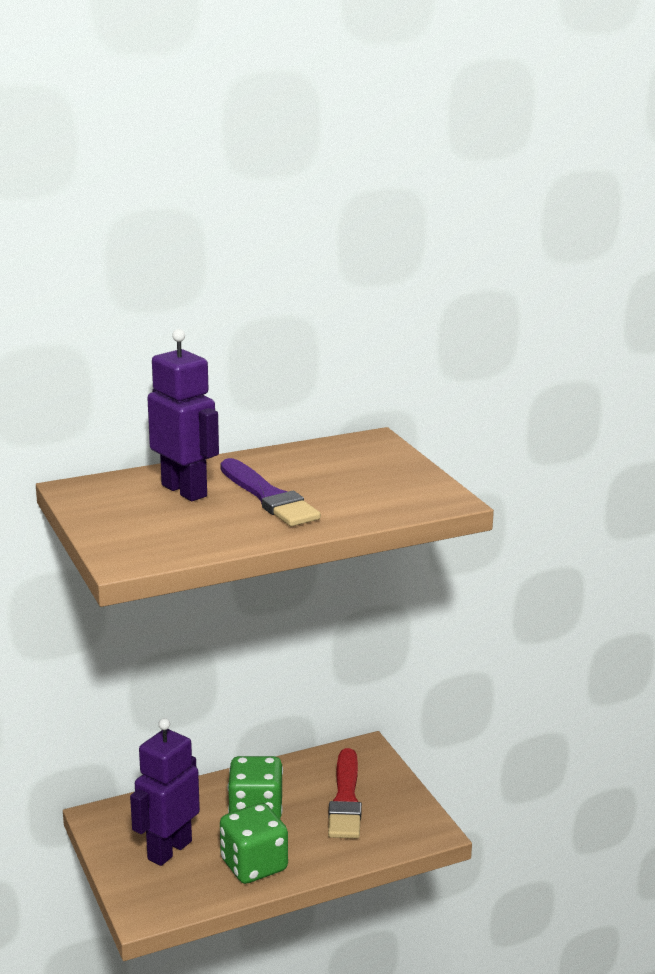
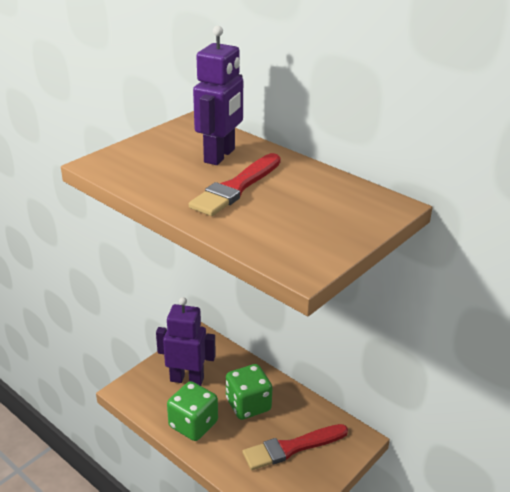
camera: 65 degrees right, 10 degrees up
(269, 497) = (236, 188): purple brush -> red brush

